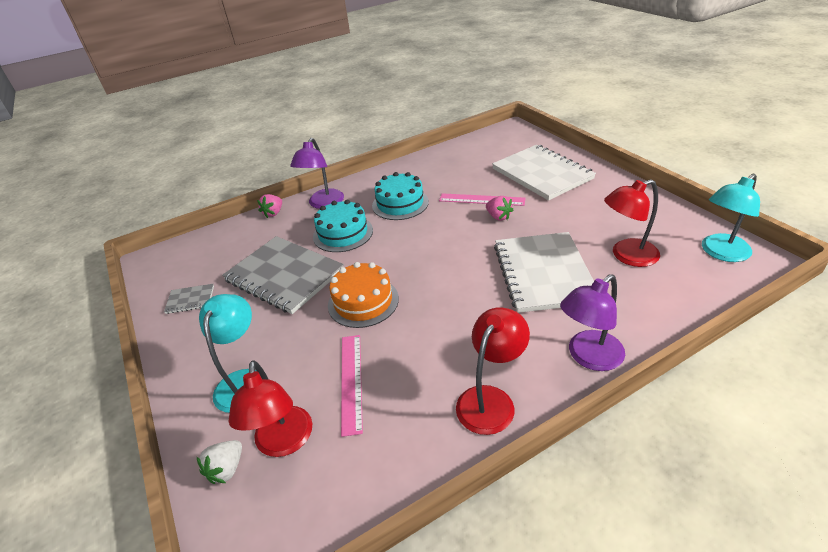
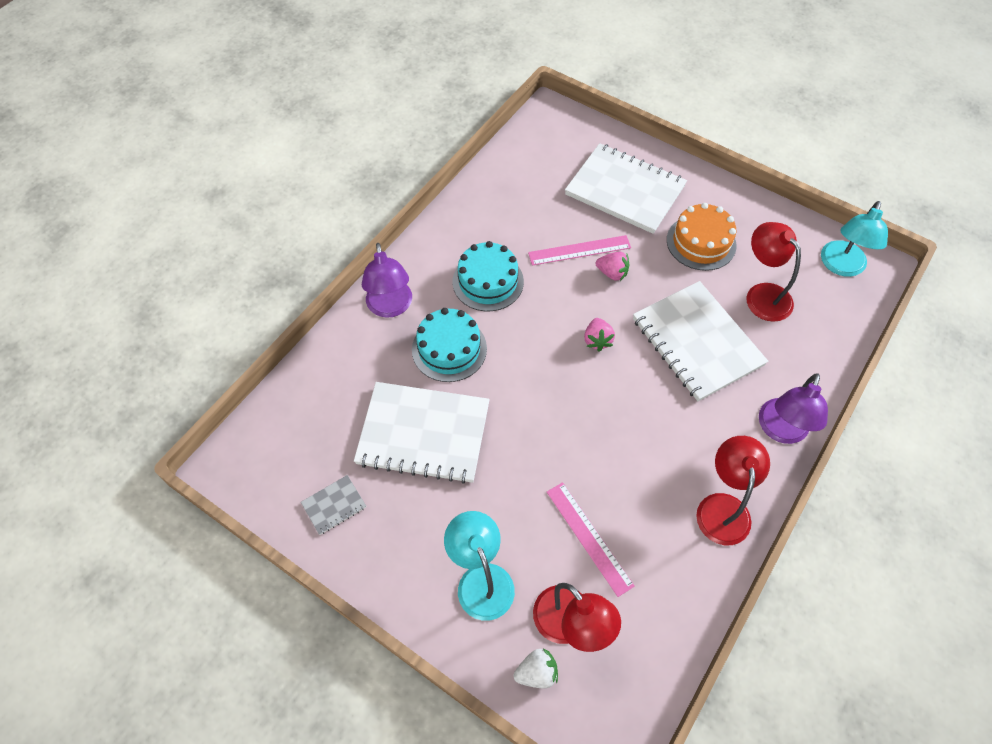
camera: 30 degrees left, 20 degrees up
(227, 469) = (536, 672): white strawberry -> white strawberry turned 105 degrees counterclockwise
(273, 213) = (334, 341): pink strawberry -> pink strawberry (597, 340)
(284, 276) = (423, 434): grey notebook -> white notebook
(363, 301) = (538, 439): orange cake -> orange cake (701, 242)
(626, 256) = (762, 294): red lamp -> red lamp turned 105 degrees clockwise

